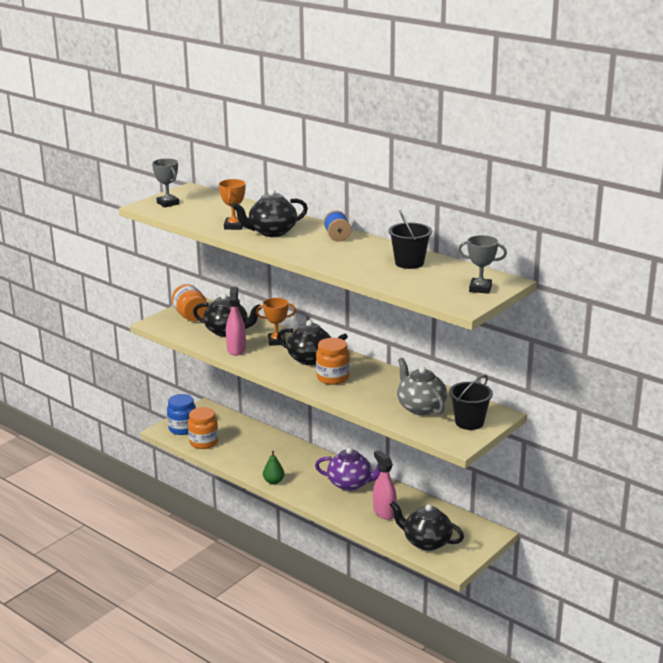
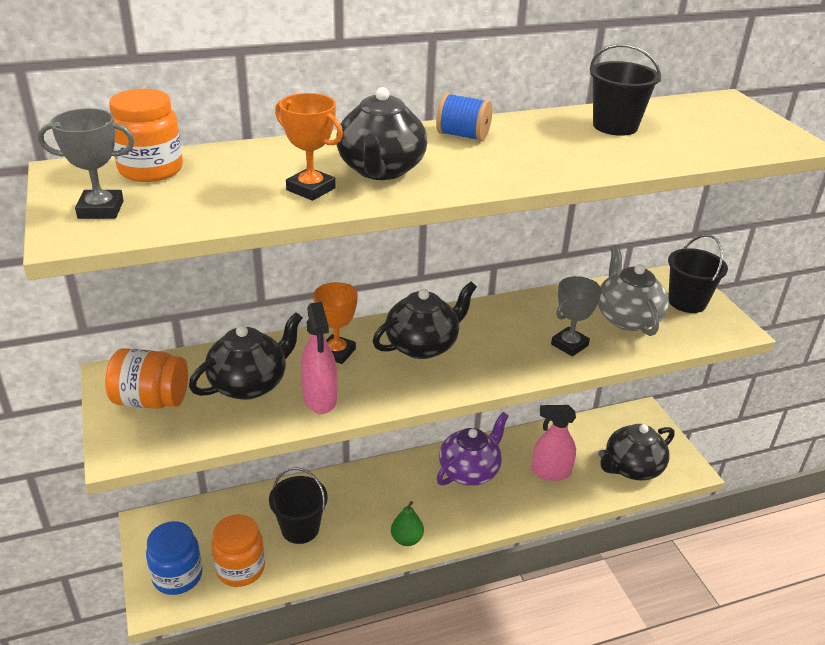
camera: 60 degrees left, 10 degrees up
(236, 349) = (320, 399): pink spray bottle -> pink spray bottle turned 135 degrees counterclockwise
(246, 448) = (300, 528): none -> black bucket
(333, 378) = (494, 350): orange jar -> orange jar (151, 170)
(420, 407) = (627, 318): grey teapot -> grey teapot turned 75 degrees clockwise
(480, 288) = (740, 118): grey trophy -> grey trophy (569, 345)

